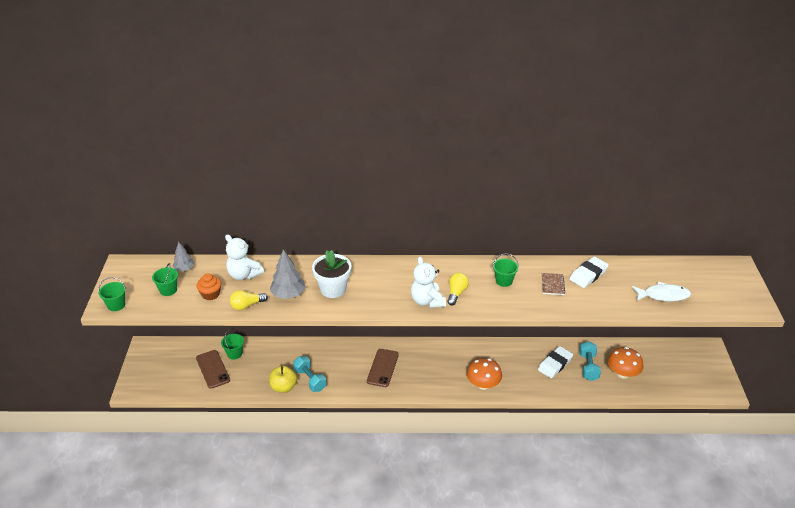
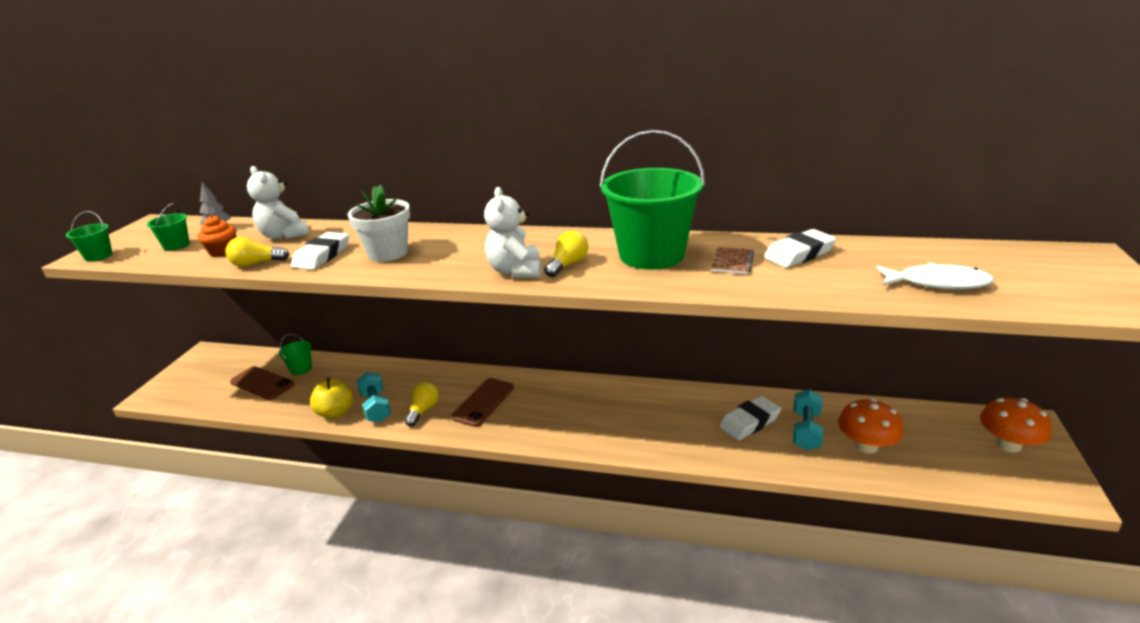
camera: 15 degrees right, 10 degrees down
(213, 369) = (262, 383): brown phone -> brown phone turned 45 degrees counterclockwise
(288, 294) = (322, 256): grey tree -> white eraser
(344, 378) = (423, 410): none -> yellow light bulb
(483, 384) = (624, 438): orange mushroom -> orange mushroom (1008, 444)
(504, 281) = (651, 255): green bucket -> green bucket, size x2.35

